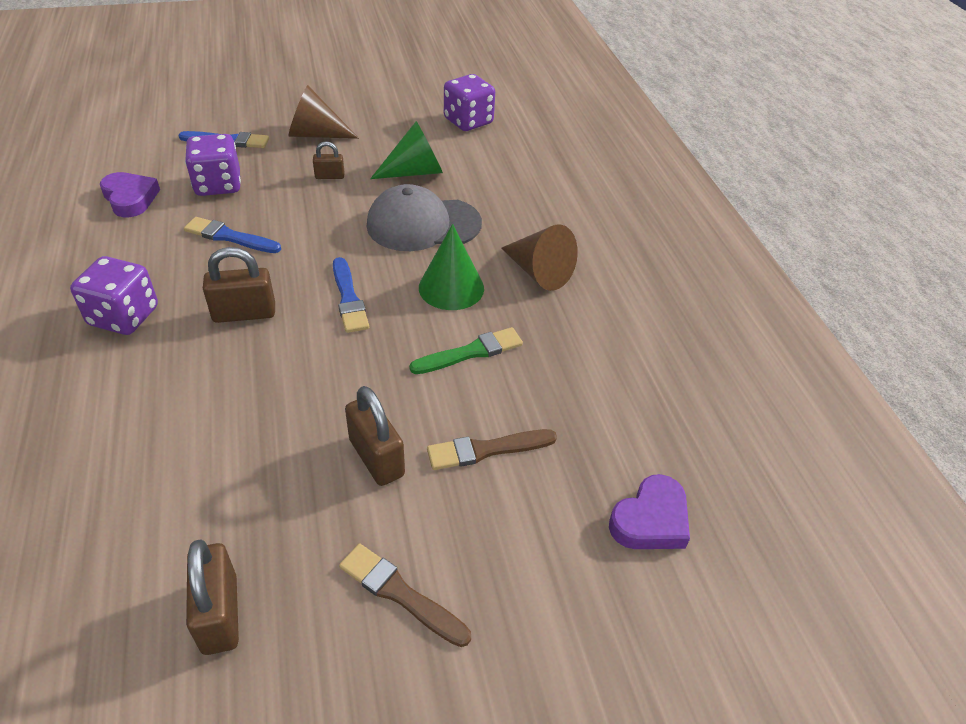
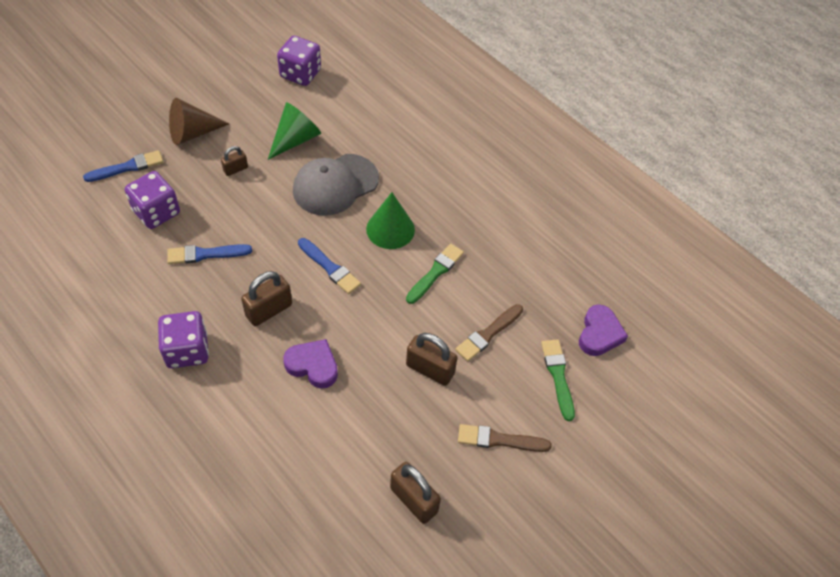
camera: 30 degrees left, 10 degrees up
(130, 198) = (98, 253): purple heart -> purple heart (313, 366)
(539, 272) = (438, 192): brown cone -> none
(549, 548) = (558, 376): none -> green brush

